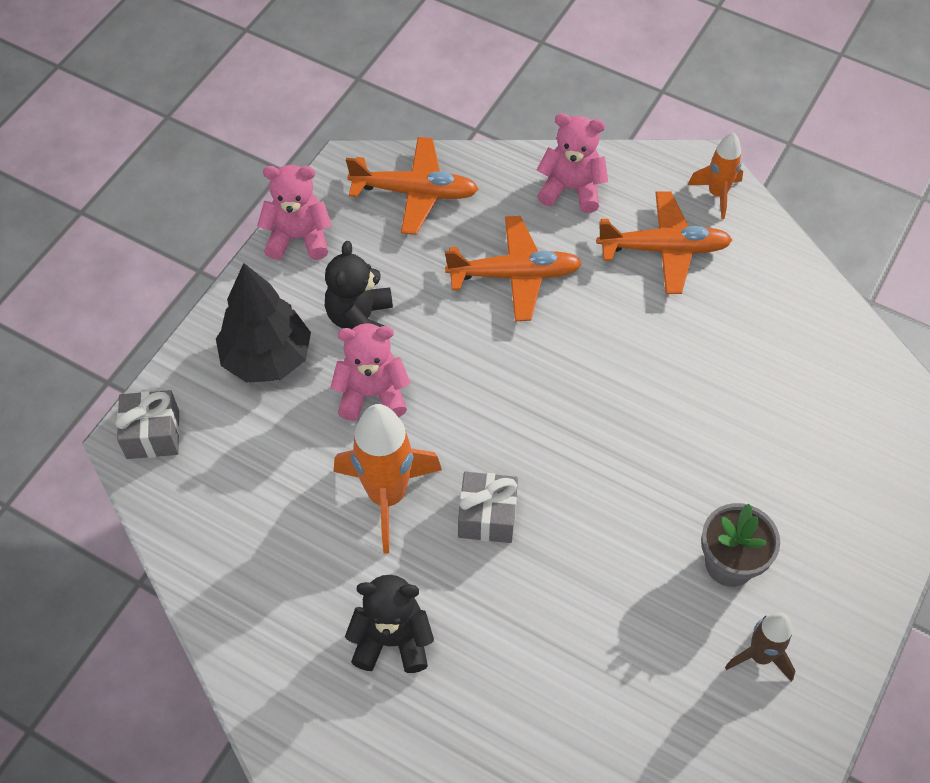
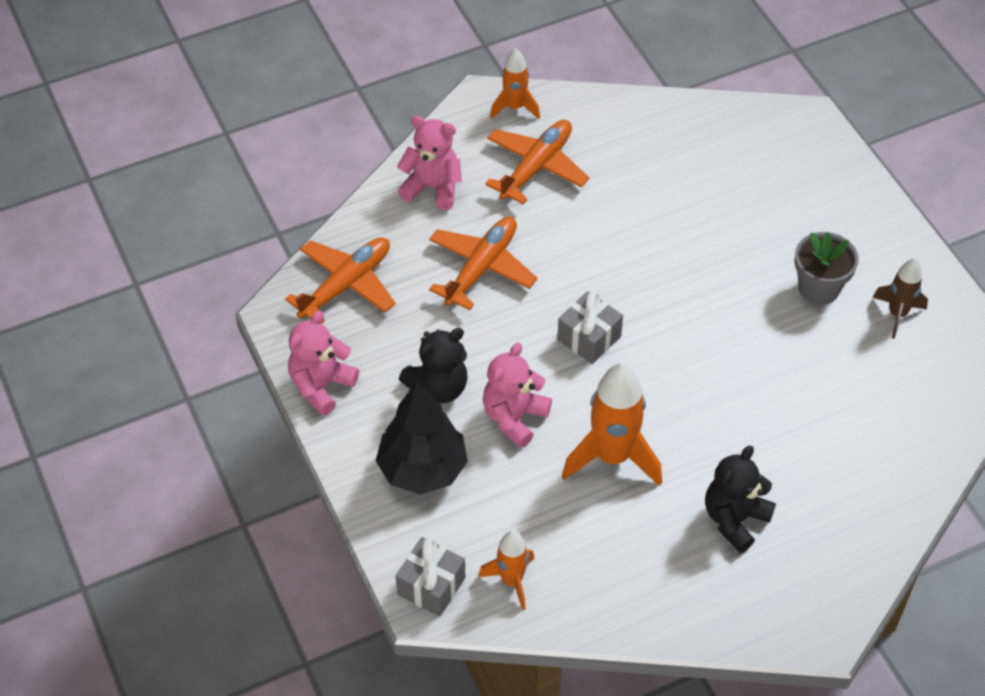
camera: 55 degrees left, 5 degrees down
(198, 492) = (511, 581): none -> orange rocket
(360, 319) = (438, 387): black teddy bear -> black teddy bear turned 75 degrees counterclockwise
(487, 516) = (677, 404): grey gift -> grey gift (589, 338)
(571, 189) = (432, 187): pink teddy bear -> pink teddy bear turned 60 degrees clockwise

